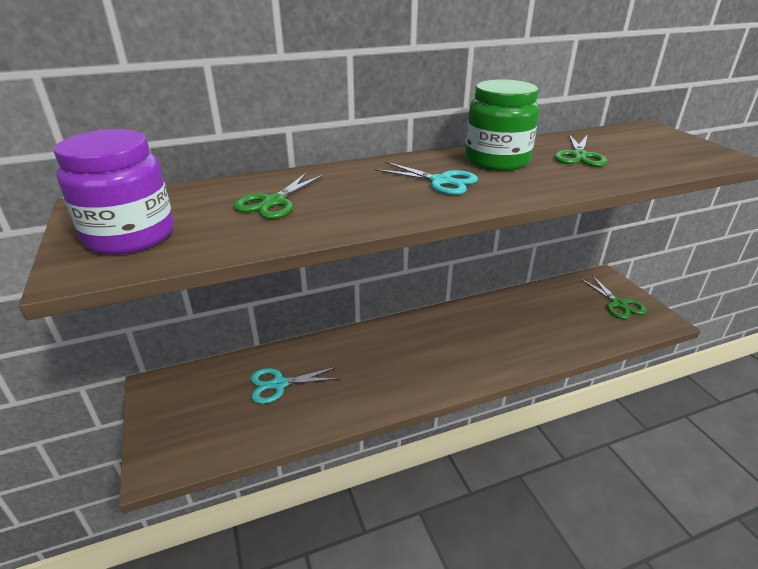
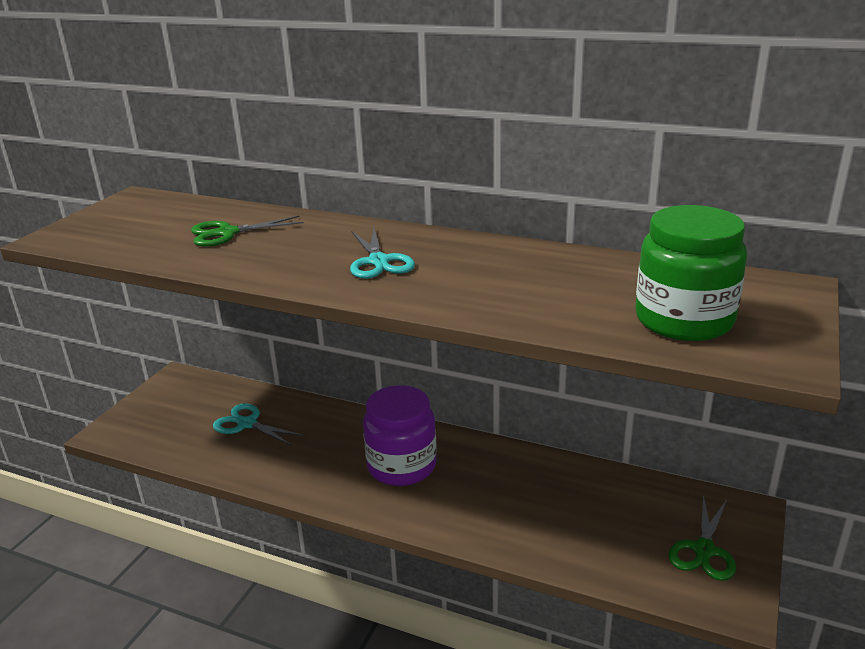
camera: 45 degrees right, 5 degrees down
(130, 236) = (111, 226): purple jar -> purple jar (401, 466)
(496, 161) = (480, 261): green jar -> green jar (684, 320)
(579, 156) = (584, 287): green scissors -> none

